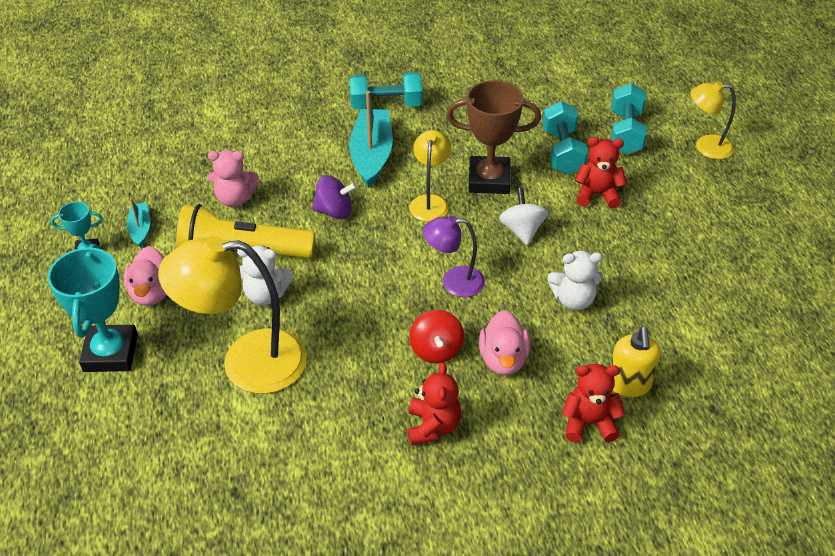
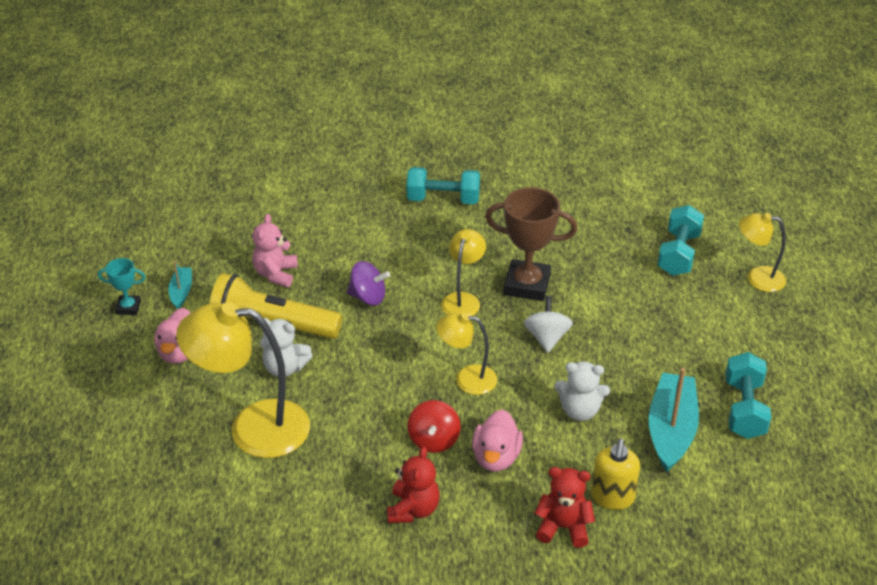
camera: 10 degrees right, 5 degrees down
(111, 353) = (131, 402): turquoise trophy -> none
(235, 199) = (276, 274): pink teddy bear -> pink teddy bear turned 90 degrees clockwise
(371, 155) = (417, 247): turquoise boat -> turquoise boat (671, 430)
(453, 282) = (467, 379): purple lamp -> yellow lamp
(562, 151) = (608, 266): turquoise dumbbell -> turquoise dumbbell (744, 409)
(597, 194) = (632, 312): red teddy bear -> none

